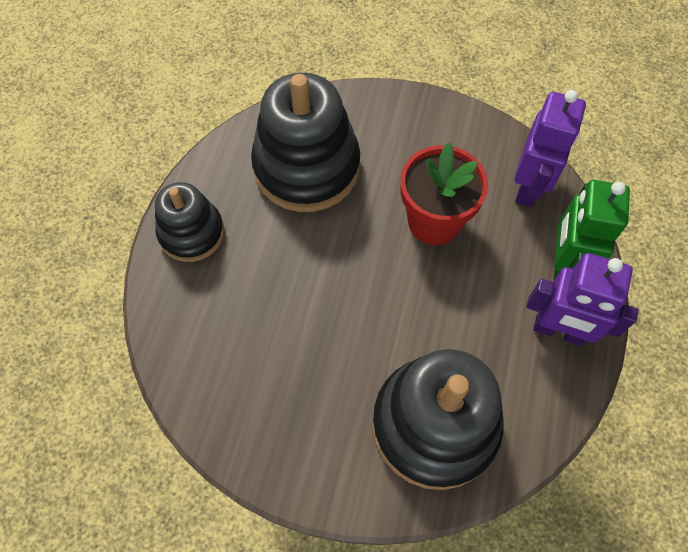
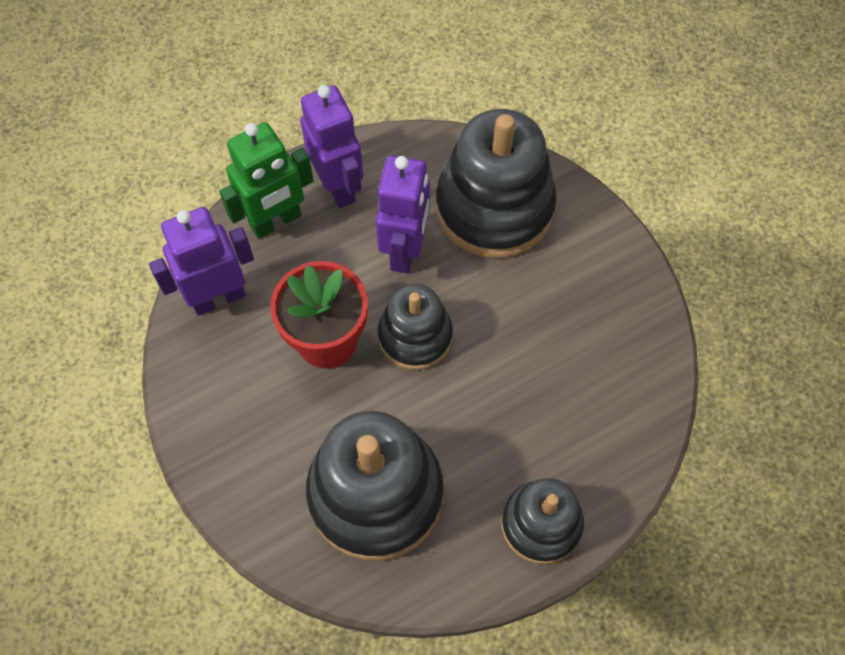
camera: 135 degrees left, 0 degrees up
(384, 274) = (415, 336): none -> black stacking toy
(457, 327) = (405, 250): none -> purple robot

